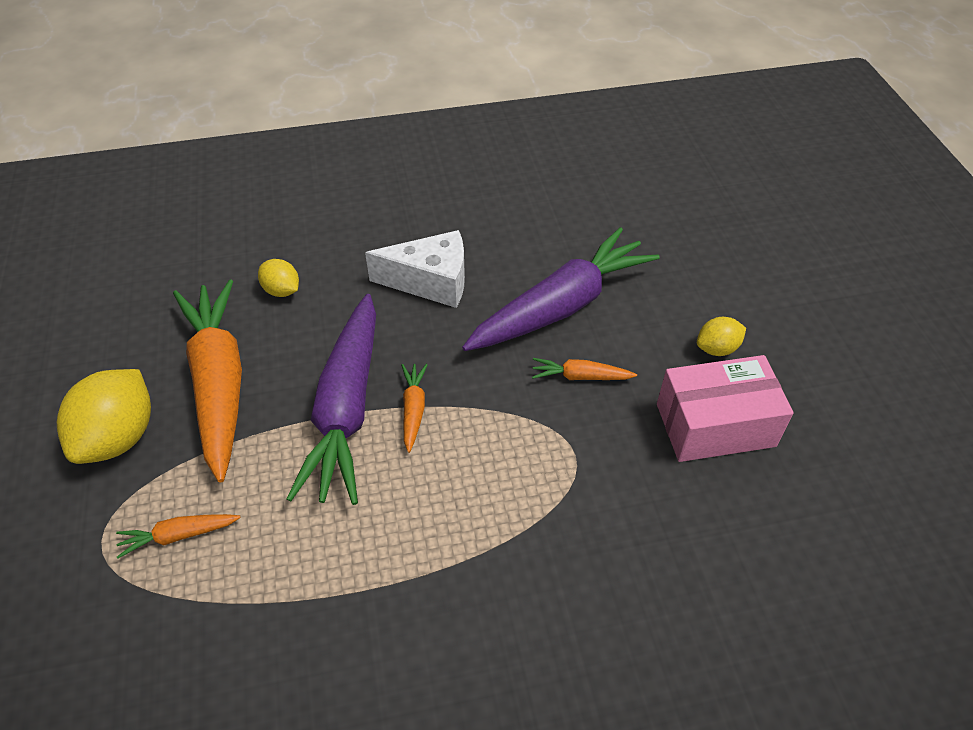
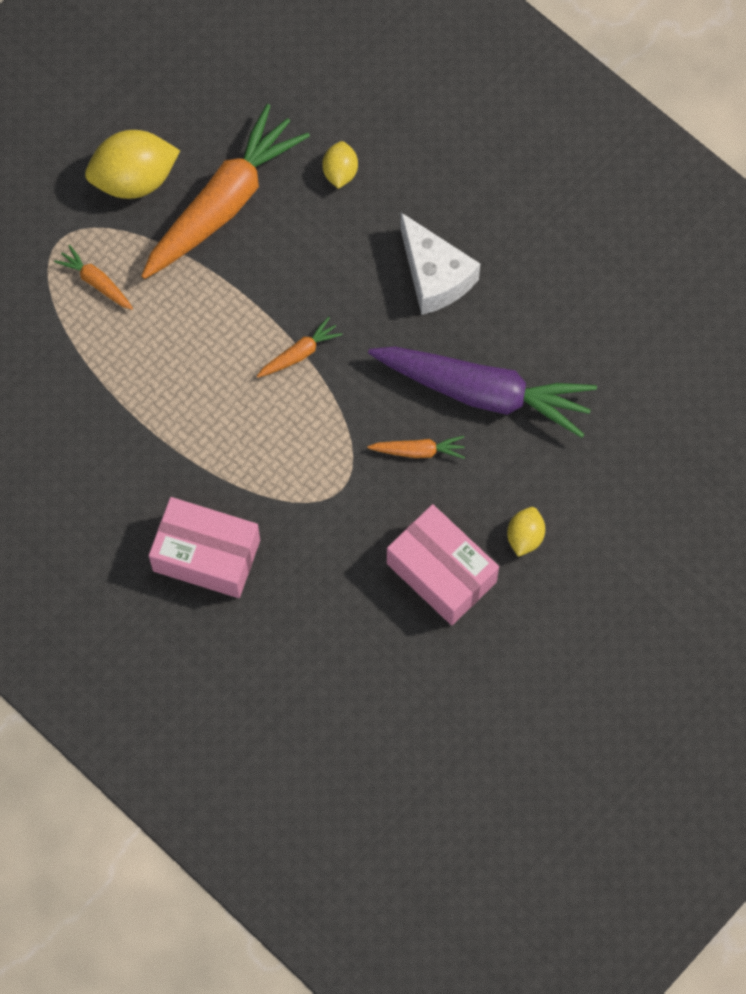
camera: 55 degrees right, 20 degrees up
(346, 408) = (266, 307): purple carrot -> none
(562, 620) = (206, 555): none -> pink box
(580, 376) = (418, 451): orange carrot -> orange carrot turned 120 degrees clockwise
(717, 348) = (525, 537): yellow lemon -> yellow lemon turned 75 degrees clockwise

